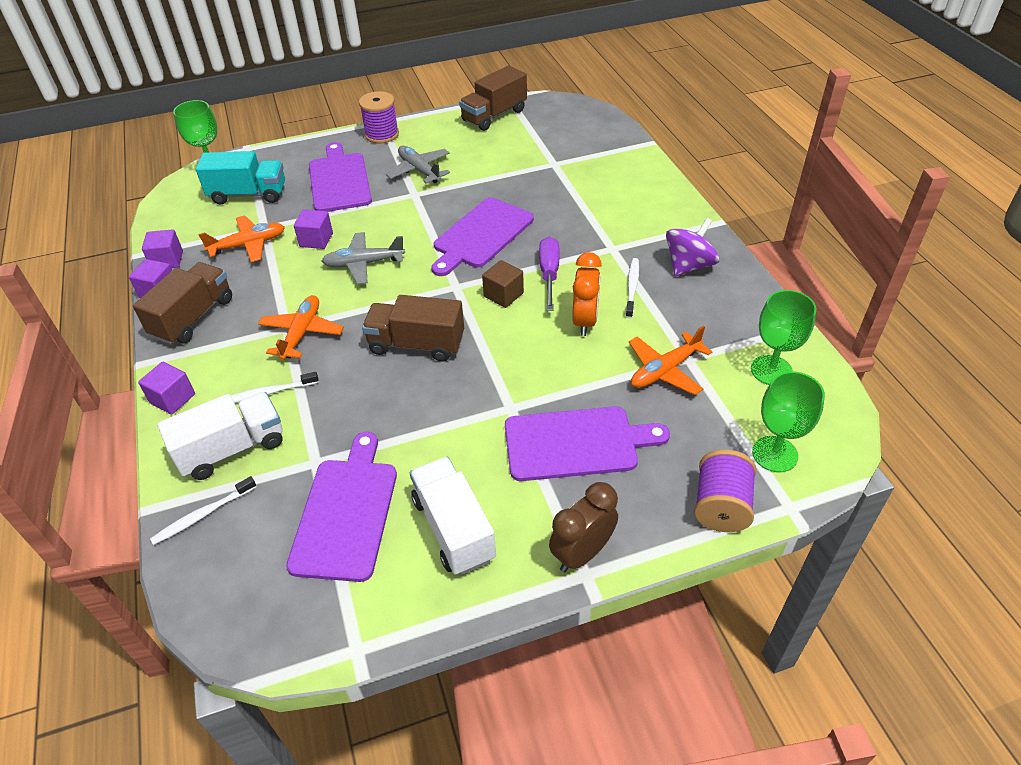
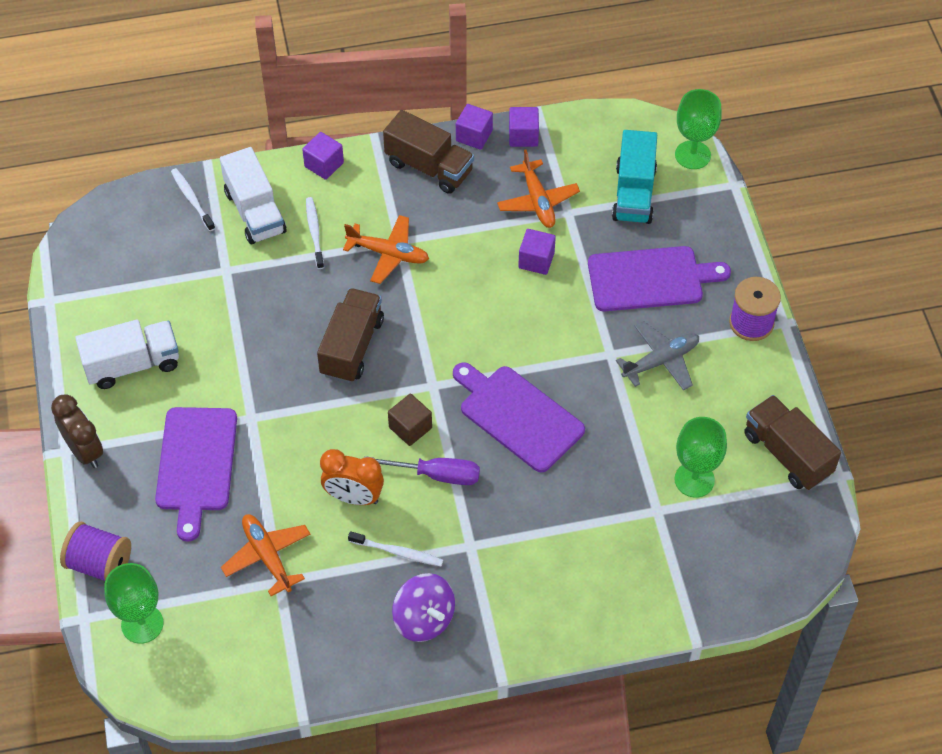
camera: 95 degrees right, 10 degrees up
(346, 512) = (168, 292): purple cutting board -> none
(363, 263) = (486, 303): grey plane -> none
(771, 370) = (244, 654): green goblet -> green goblet (694, 479)

